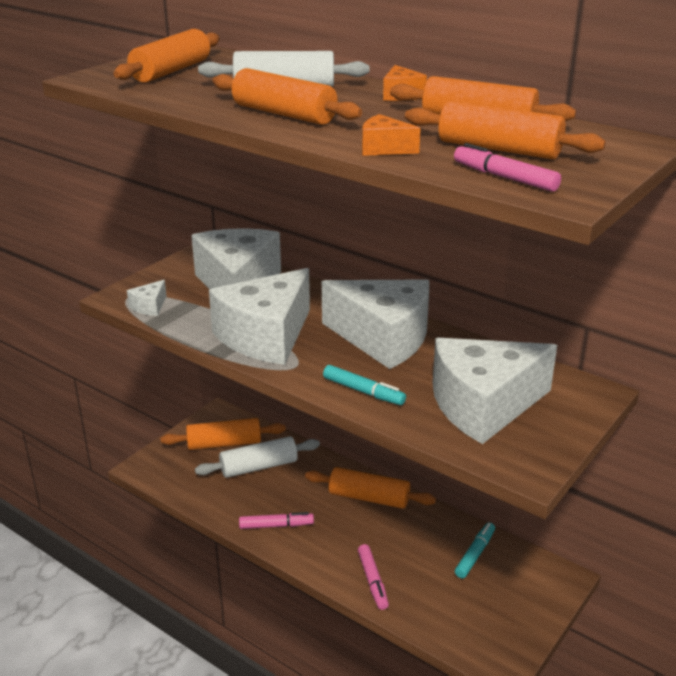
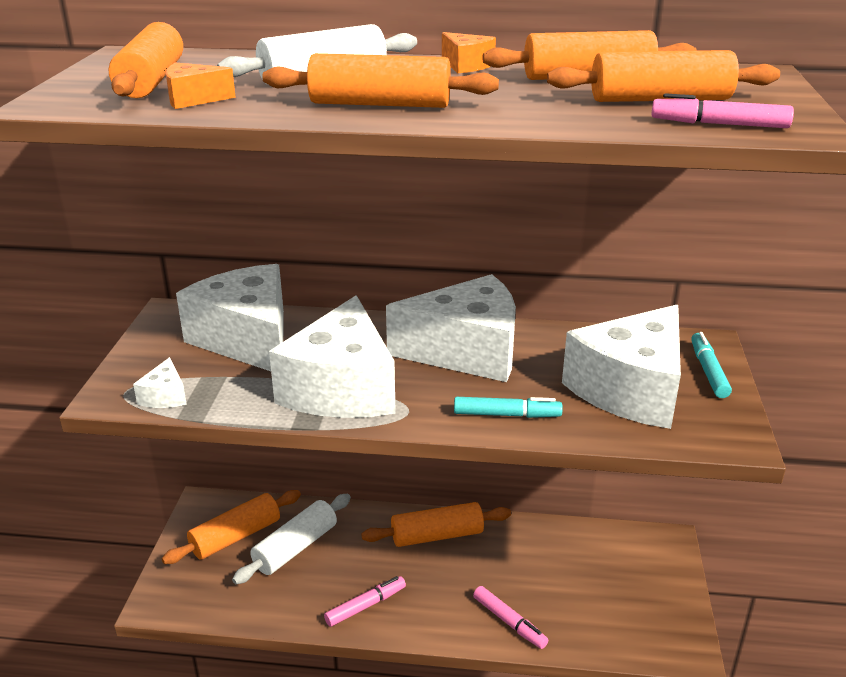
camera: 30 degrees left, 0 degrees up
(384, 148) = (554, 119): orange cheese -> orange cheese (193, 99)
(474, 554) = (579, 552): turquoise marker -> turquoise marker (708, 371)

